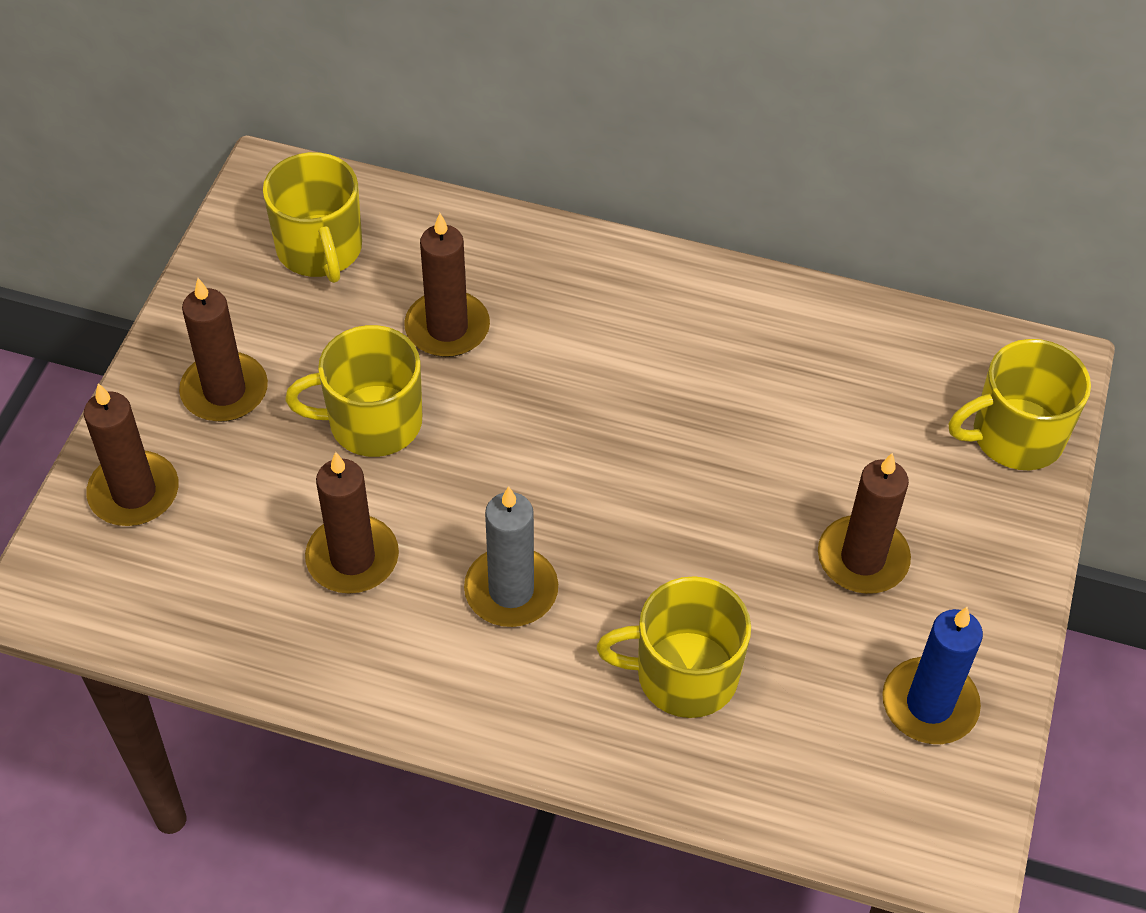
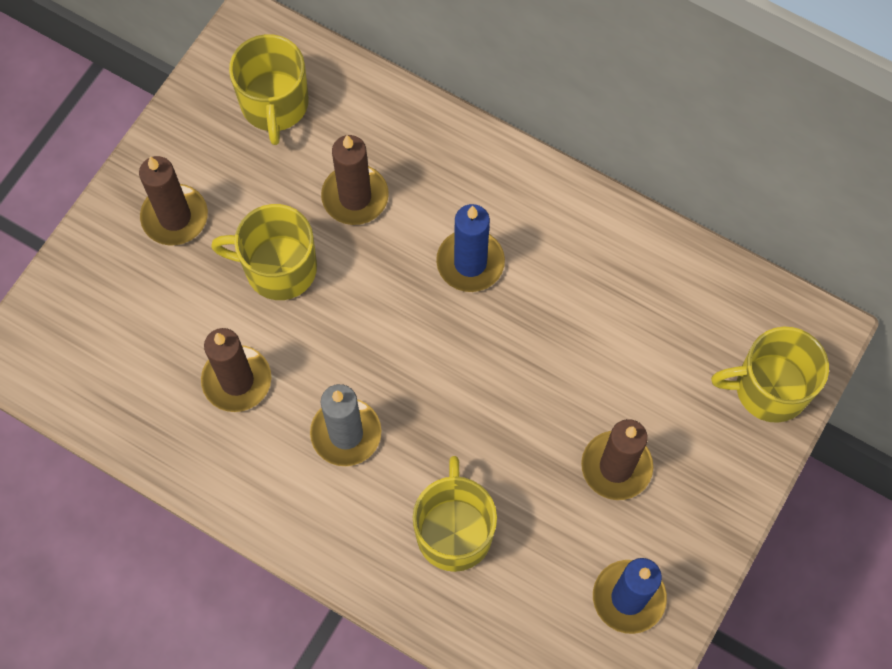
camera: 15 degrees right, 15 degrees up
(134, 492) = (91, 290): brown candle -> none
(610, 371) = (470, 263): none -> blue candle
(684, 675) = (454, 531): yellow mug -> yellow mug turned 75 degrees clockwise

